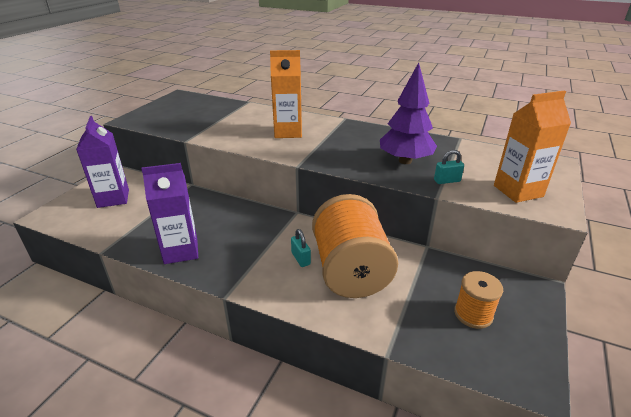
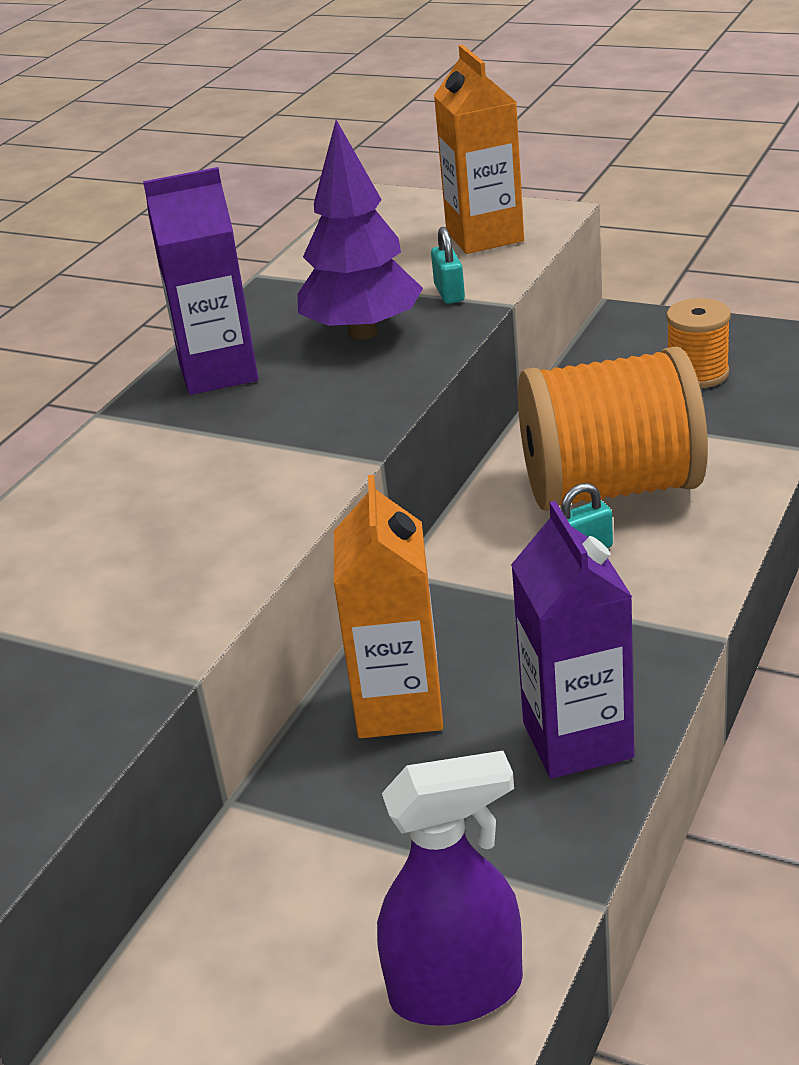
camera: 85 degrees left, 0 degrees up
(90, 223) = (457, 990): none -> purple spray bottle
(113, 198) = (303, 982): purple carton -> purple carton (218, 372)
(288, 132) = (173, 494): orange carton -> orange carton (399, 707)

